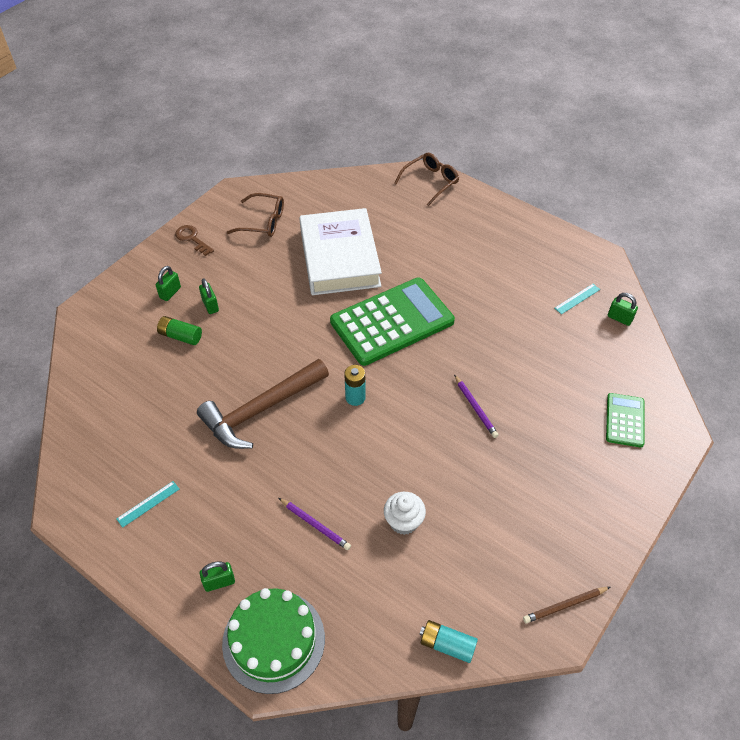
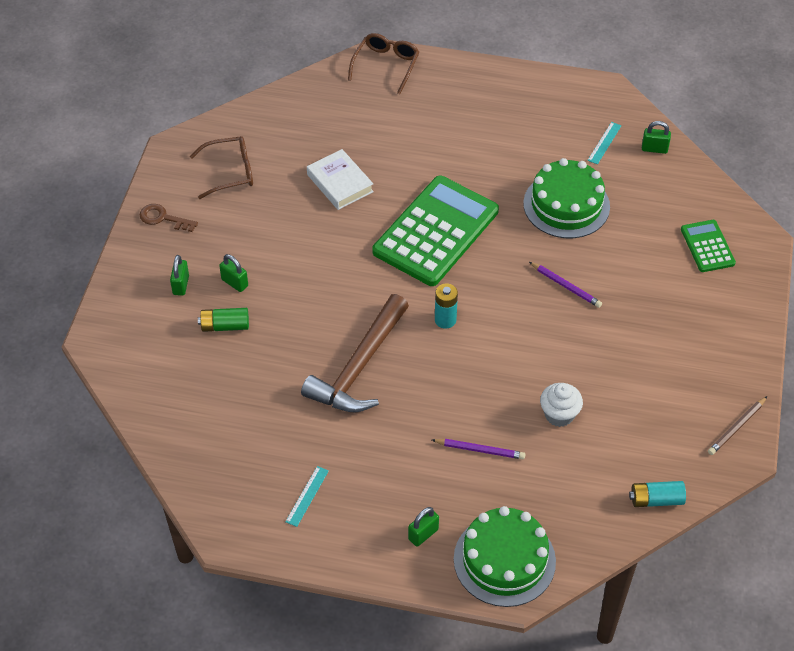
camera: 25 degrees left, 0 degrees up
(339, 258) = (340, 183): white book -> white book, size x0.53
(515, 338) = (566, 205): none -> green cake

